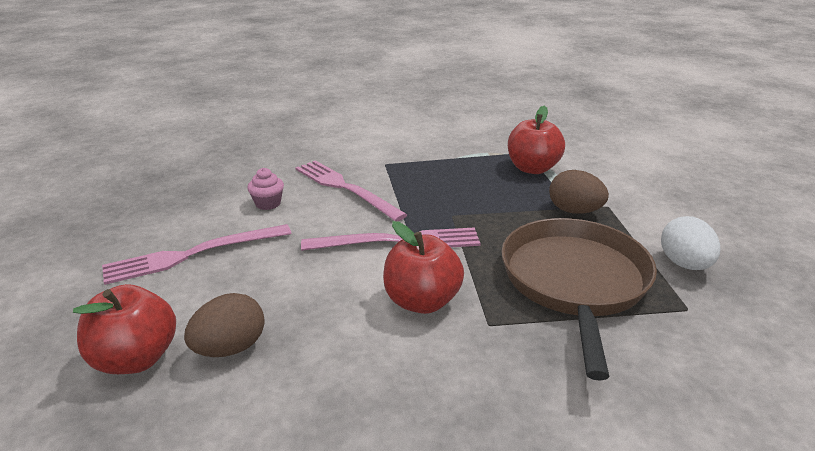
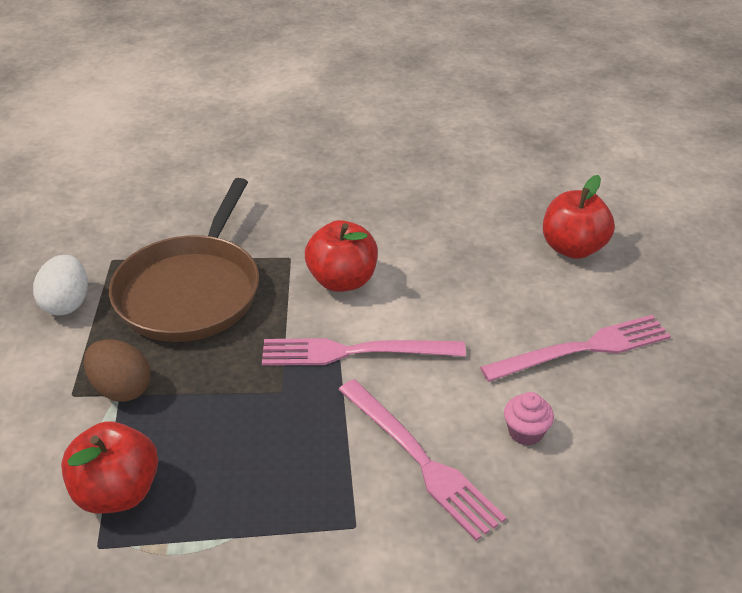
camera: 175 degrees left, 10 degrees up
(230, 348) = (502, 251): brown egg -> none

